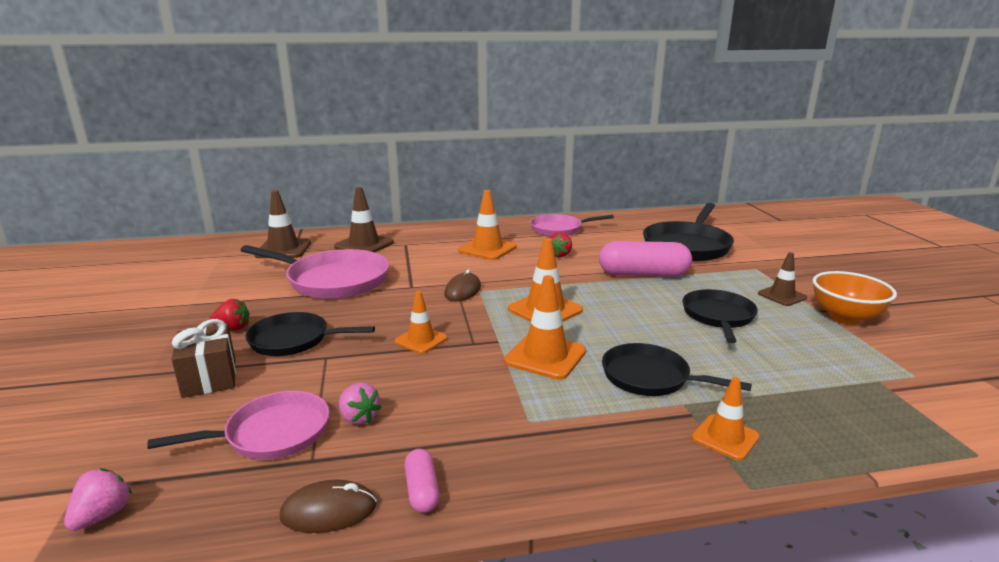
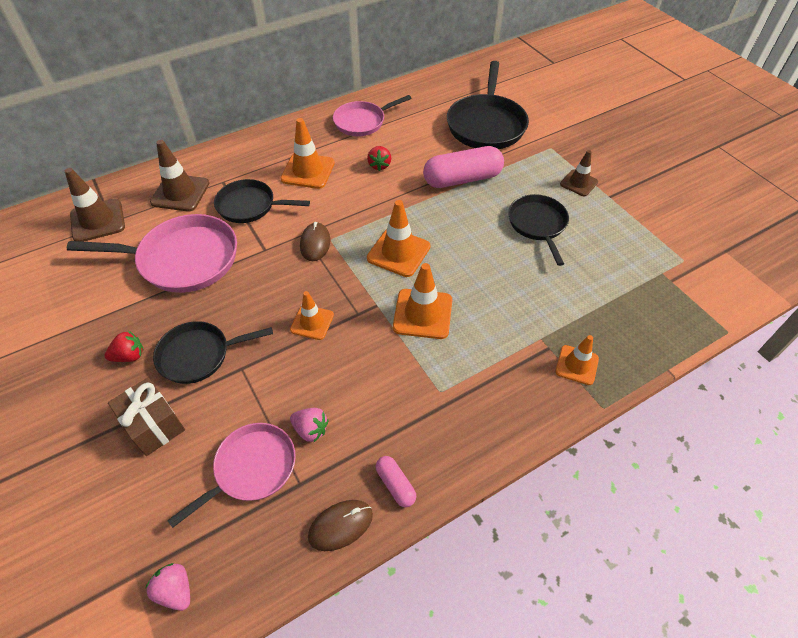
camera: 20 degrees left, 30 degrees up
(103, 515) = (176, 590): pink strawberry -> pink strawberry turned 45 degrees counterclockwise
(650, 377) = (509, 316): black pan -> black pan (250, 206)
(845, 317) = (629, 201): orange bowl -> none

